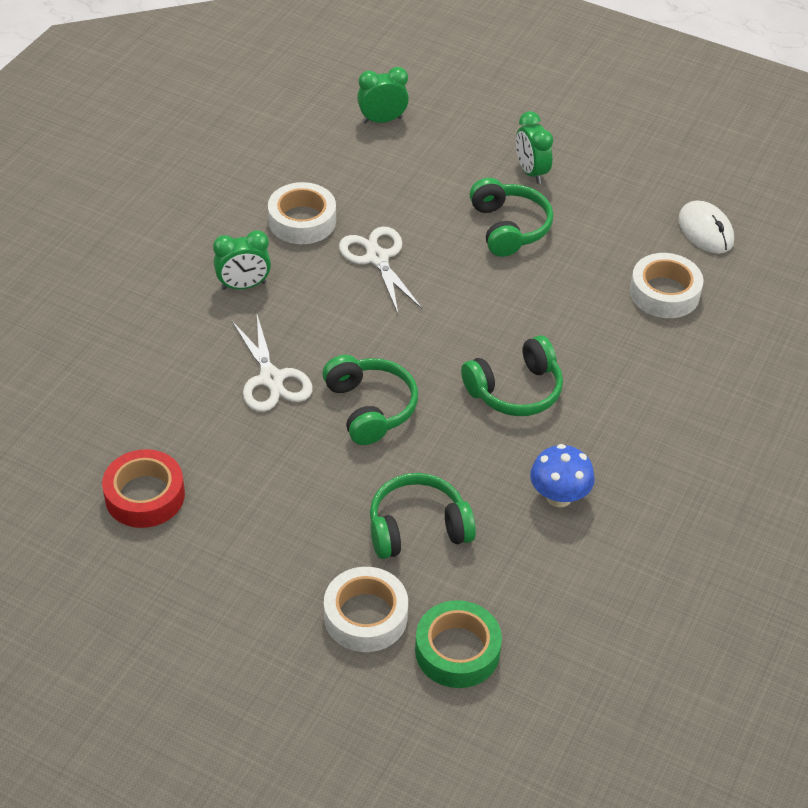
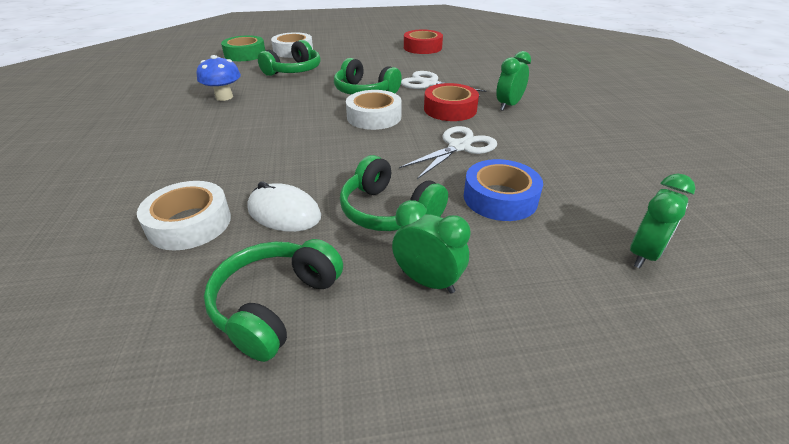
camera: 145 degrees right, 10 degrees down
(302, 221) = (541, 145): white tape -> white tape (374, 117)
(314, 315) = (450, 109): none -> red tape
(377, 258) = (459, 147): white scissors -> white scissors turned 75 degrees counterclockwise
(414, 195) = (500, 198): none -> blue tape
(515, 390) = (285, 123): green headphones -> green headphones (275, 305)
(705, 231) = (151, 320): white mouse -> white mouse (284, 212)

